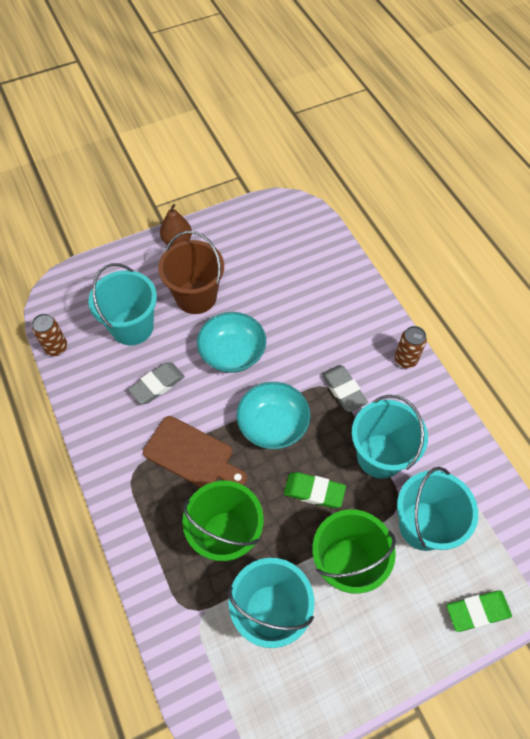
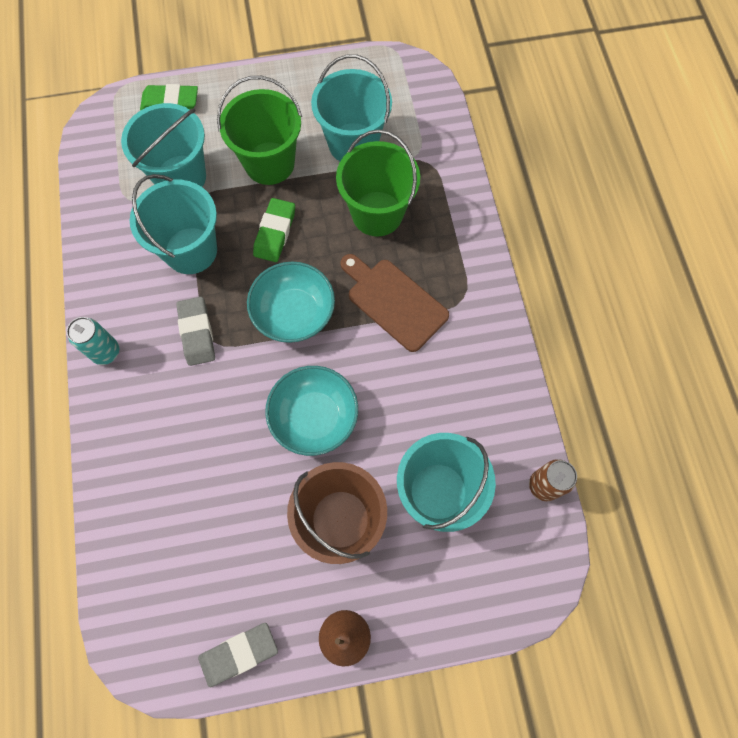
camera: 165 degrees left, 10 degrees up
(157, 385) = (418, 397): grey eraser -> grey eraser (239, 653)
(314, 491) = (275, 233): green eraser -> green eraser turned 75 degrees clockwise
(405, 360) = (106, 352): brown can -> turquoise can

